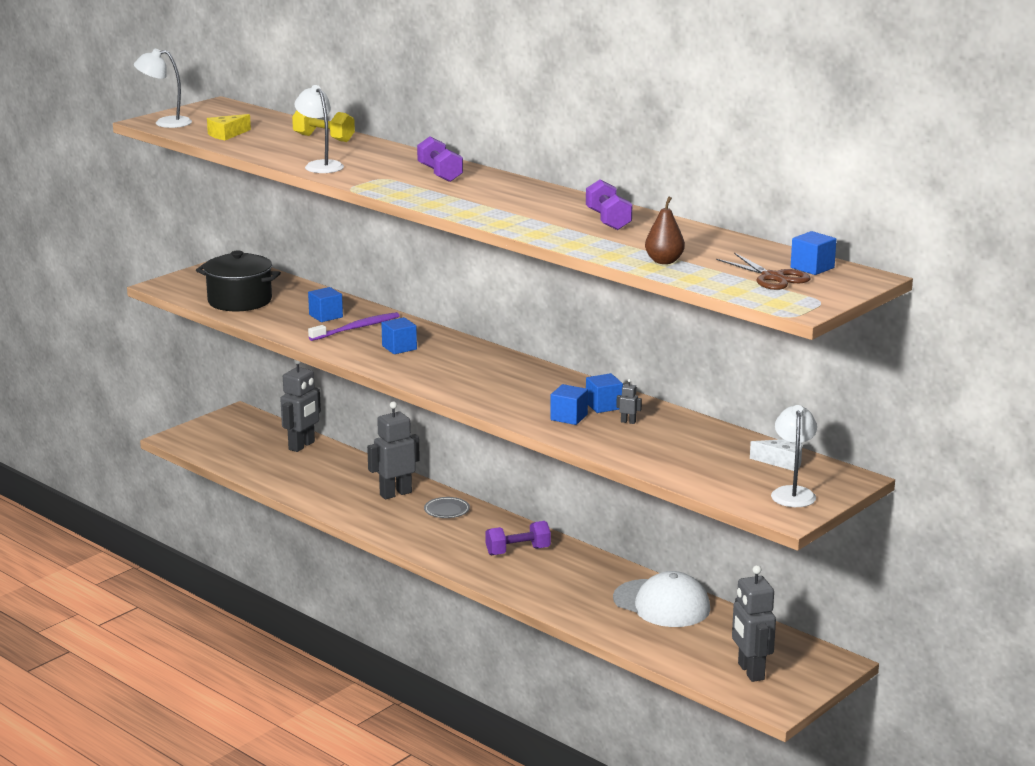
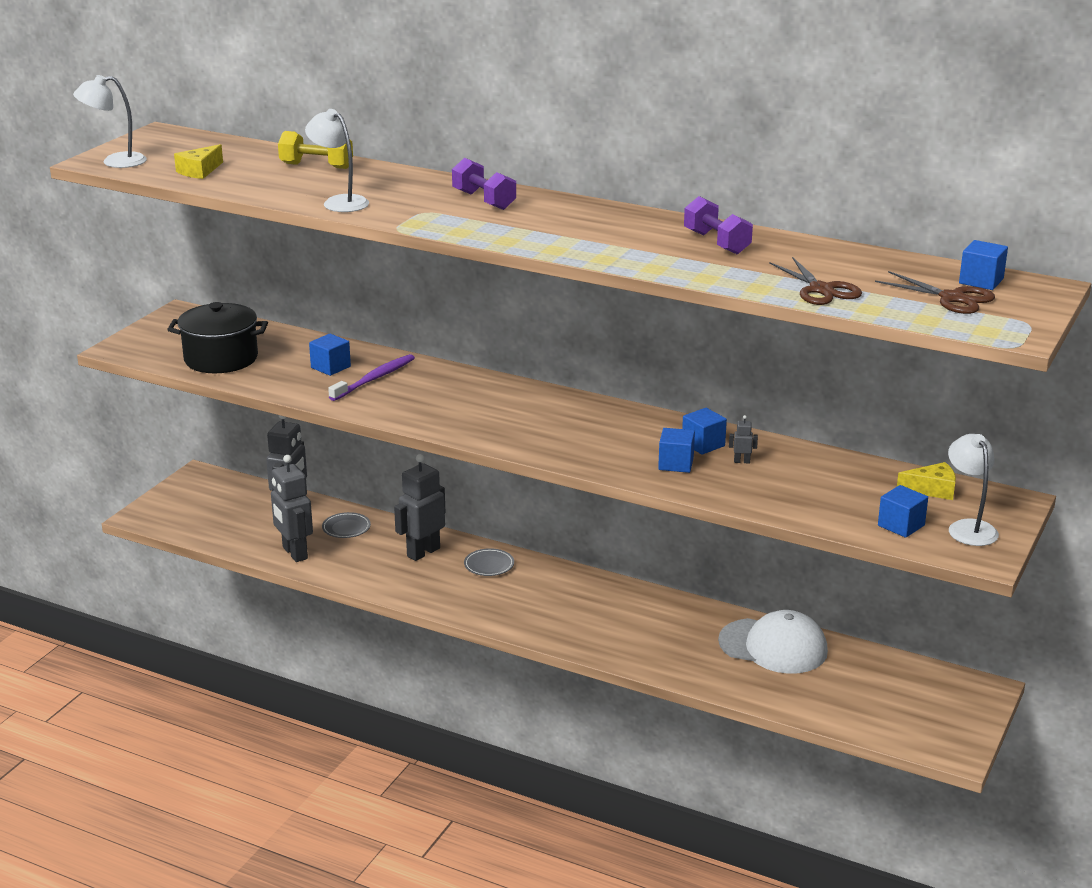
camera: 15 degrees left, 5 degrees up
(340, 467) = (346, 528): none -> grey plate
(399, 348) = (437, 398): blue cube -> blue cube (901, 525)
(518, 551) = (590, 604): purple dumbbell -> none
(664, 261) = (821, 290): brown pear -> brown scissors
(750, 672) = (907, 715): grey robot -> grey robot (294, 553)
(782, 461) = (932, 490): white cheese -> yellow cheese

